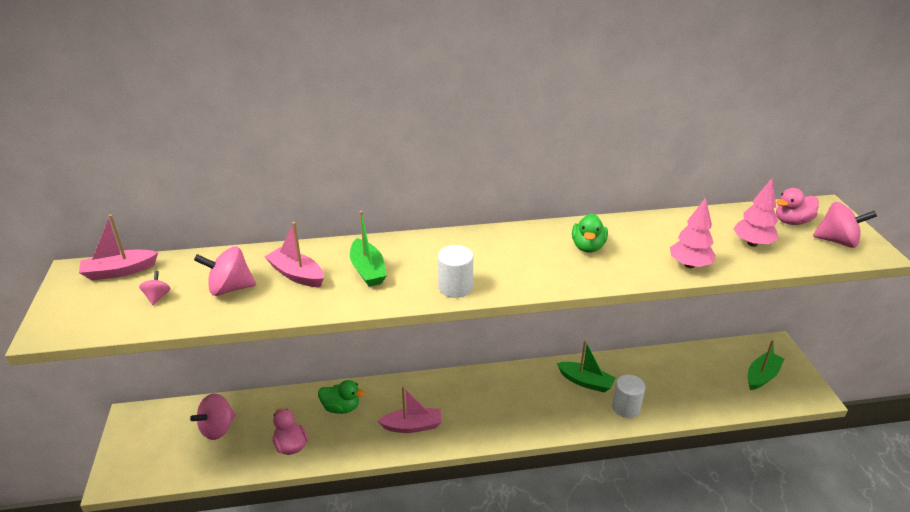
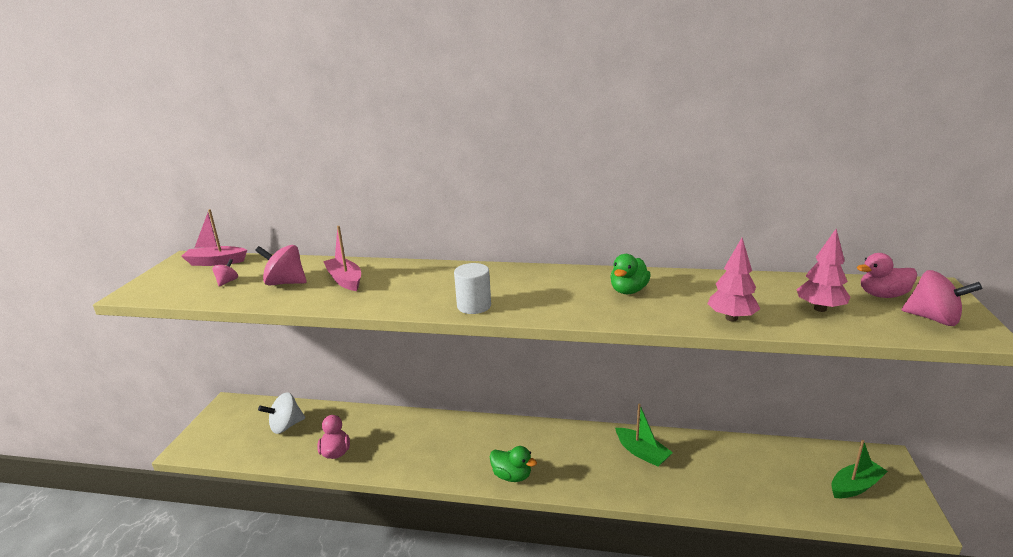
camera: 20 degrees right, 10 degrees down
(217, 428) = (286, 426): pink spinning top -> white spinning top
(341, 407) = (395, 430): green duck -> green duck (512, 476)
(368, 270) = (406, 284): green boat -> none
(412, 426) = (449, 458): pink boat -> none
(626, 407) = (676, 486): white cylinder -> none

